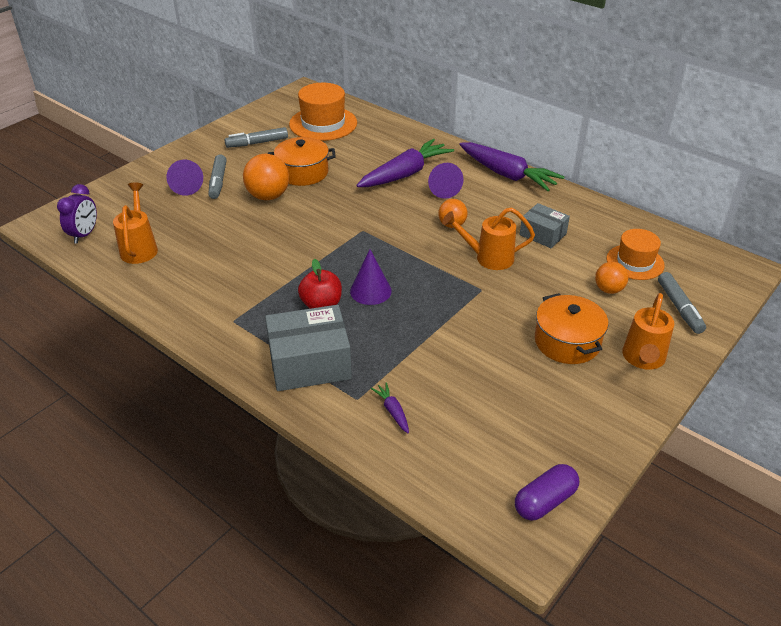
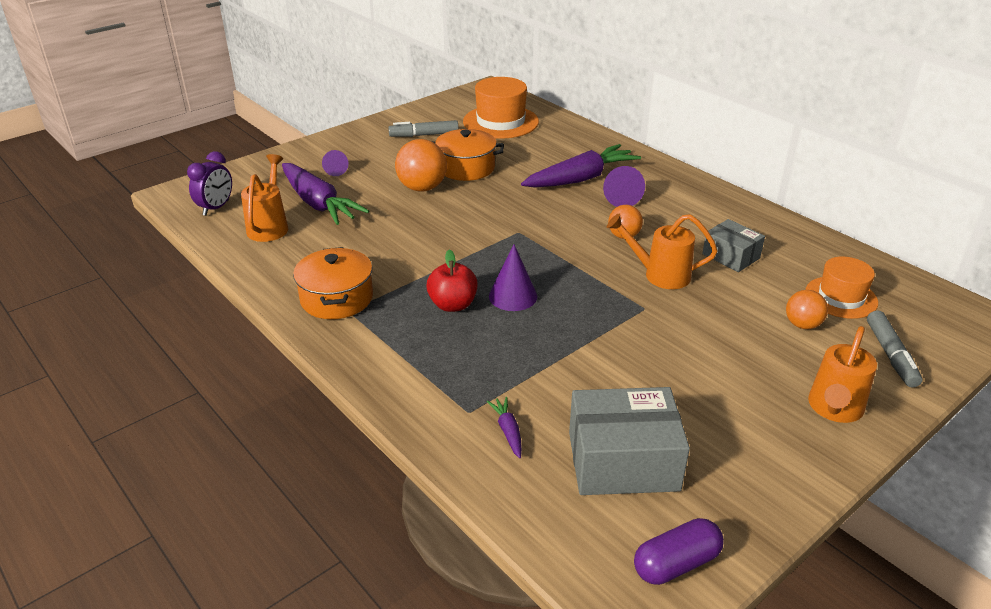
camera: 10 degrees right, 5 degrees down
(185, 186) = (336, 170): purple cone -> purple cone, size x0.66
(218, 182) = (371, 169): grey marker -> none
(309, 363) = (423, 366): grey box -> grey box (623, 461)
(507, 175) = (700, 190): purple carrot -> purple carrot (319, 204)
(567, 342) = (739, 378): orange pot -> orange pot (336, 298)

